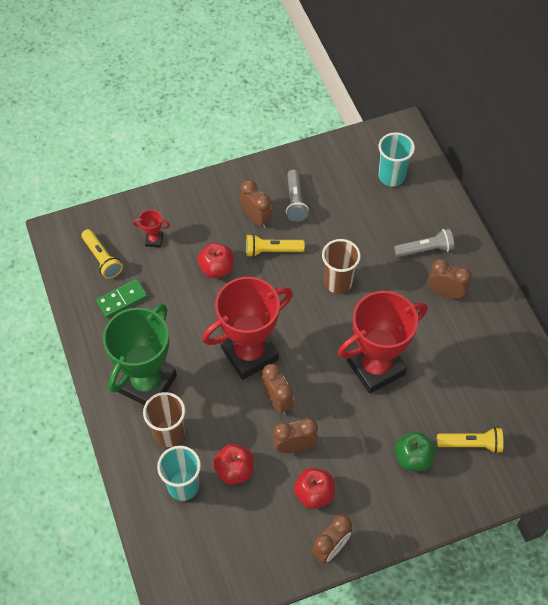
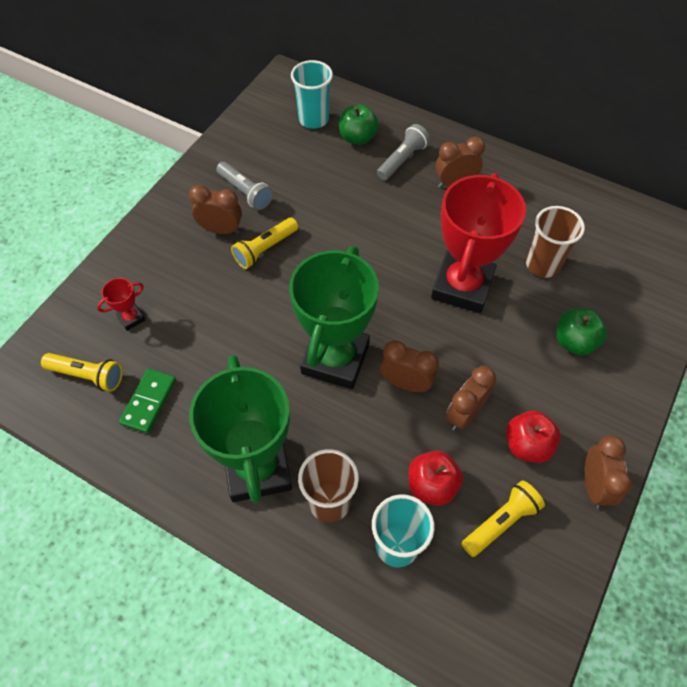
camera: 40 degrees left, 0 degrees up
(216, 268) = (225, 301): red apple -> none
(249, 354) = (335, 359): red trophy -> green trophy
(338, 282) = (354, 236): brown cup -> brown cup (542, 265)
(409, 211) = (357, 138): none -> green apple
(471, 444) = (605, 293): yellow flashlight -> yellow flashlight (500, 522)

